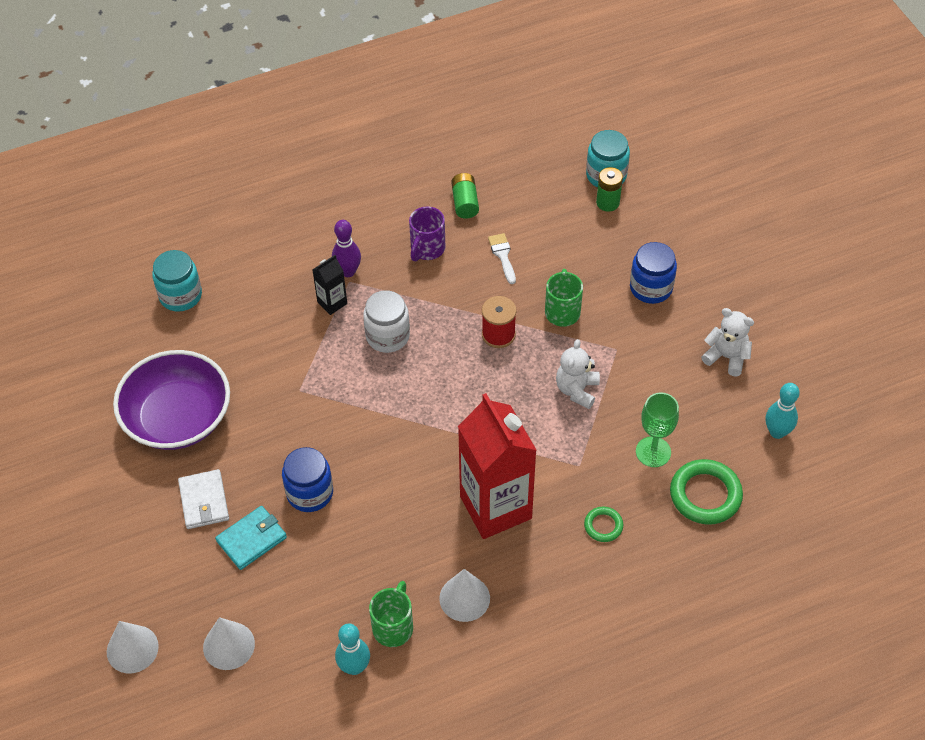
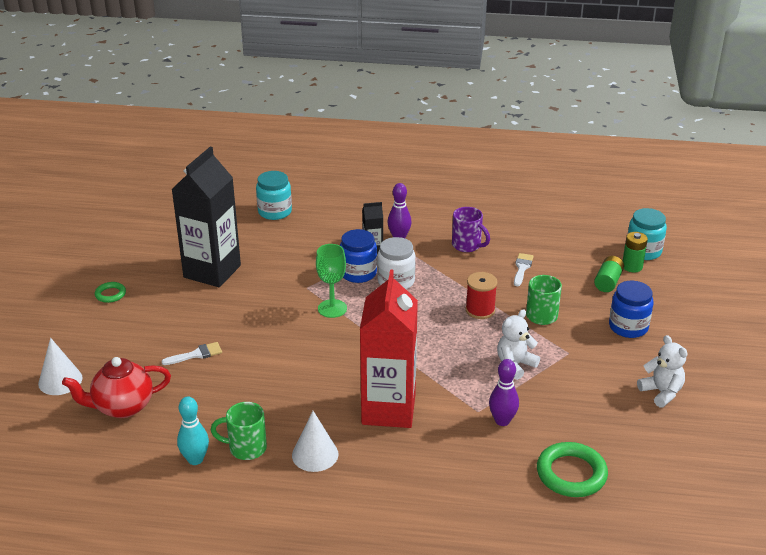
camera: 30 degrees right, 20 degrees down
(178, 418) = (212, 271): purple bowl -> black carton
(204, 501) = (185, 321): white wallet -> none
(229, 645) = (122, 407): white cone -> red teapot
(252, 539) = (196, 354): turquoise wallet -> white brush
(310, 493) = (260, 345): blue jar -> blue jar (358, 273)
(393, 627) = (246, 448): green mug -> green mug turned 135 degrees counterclockwise
(427, 249) = (467, 245): purple mug -> purple mug turned 105 degrees counterclockwise
(465, 202) = (518, 230): green battery -> green battery (608, 282)
(603, 526) = (465, 457): green ring -> green ring (110, 294)
(608, 465) = (502, 421): none -> purple bowling pin
(653, 452) = (547, 427): green goblet -> green goblet (332, 308)
(777, 432) = (670, 458): turquoise bowling pin -> none

